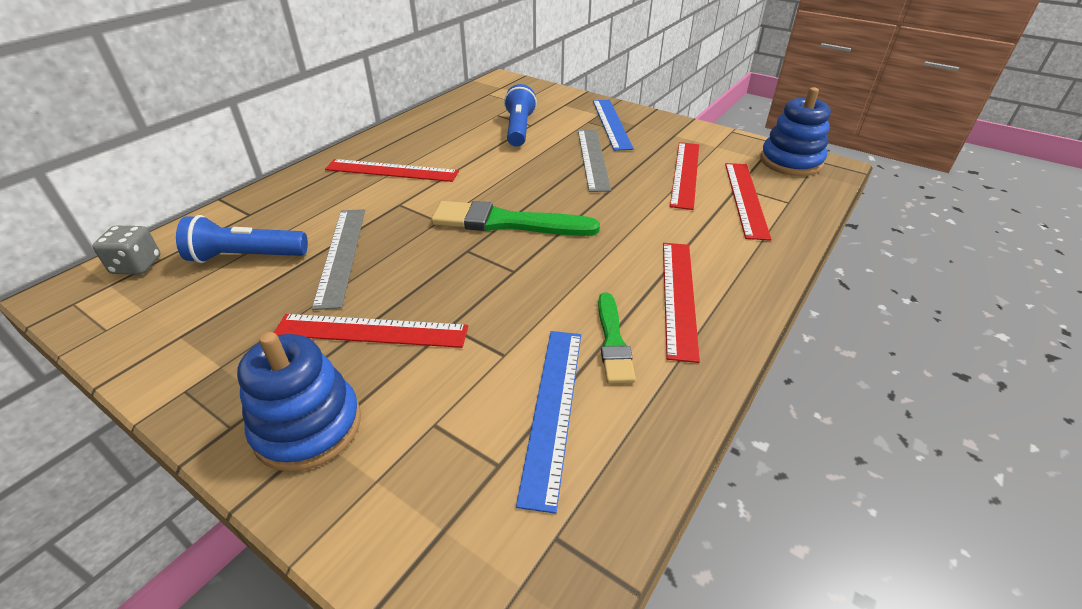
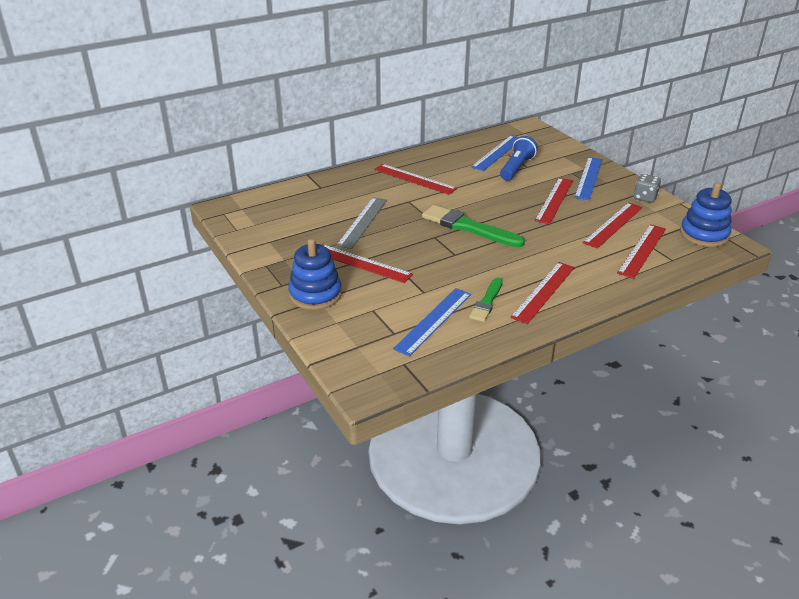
camera: 25 degrees right, 5 degrees down
(137, 265) = (256, 202): grey dice -> grey dice (645, 197)
(246, 256) = (312, 211): blue flashlight -> none
(483, 115) = (497, 152): none -> blue ruler
(593, 159) = (554, 200): grey ruler -> red ruler

